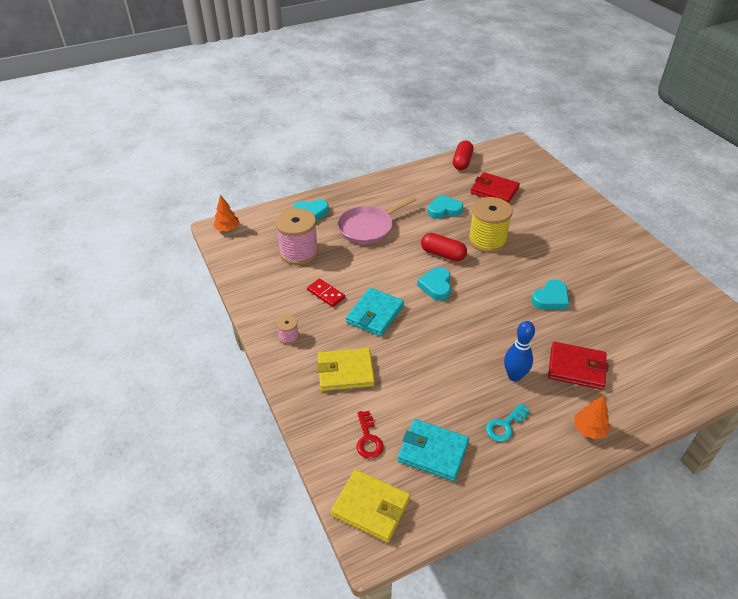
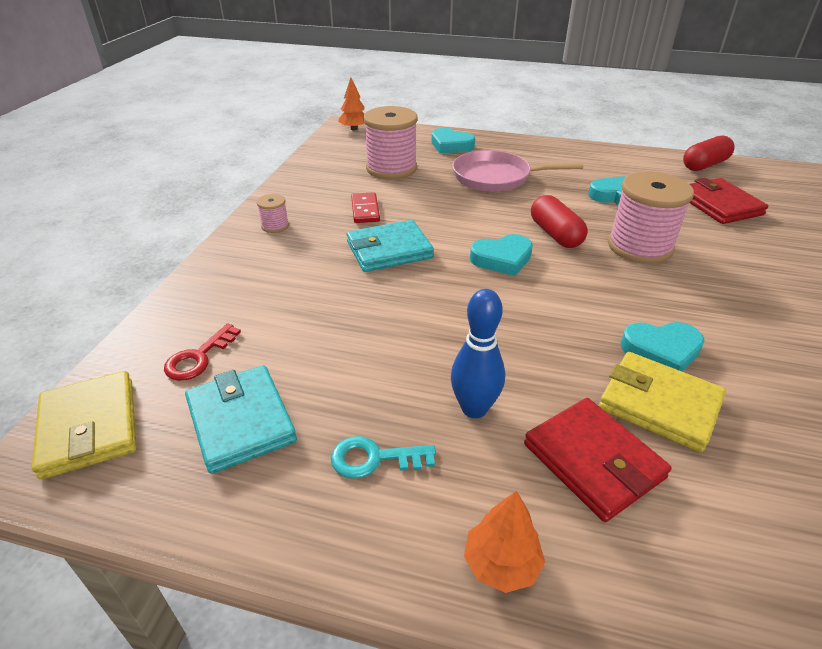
camera: 40 degrees right, 5 degrees down
(345, 372) = (278, 283): yellow wallet -> yellow wallet (659, 404)
(436, 286) = (502, 259): turquoise heart -> turquoise heart turned 150 degrees counterclockwise
(487, 240) = (639, 247): yellow spool -> pink spool

